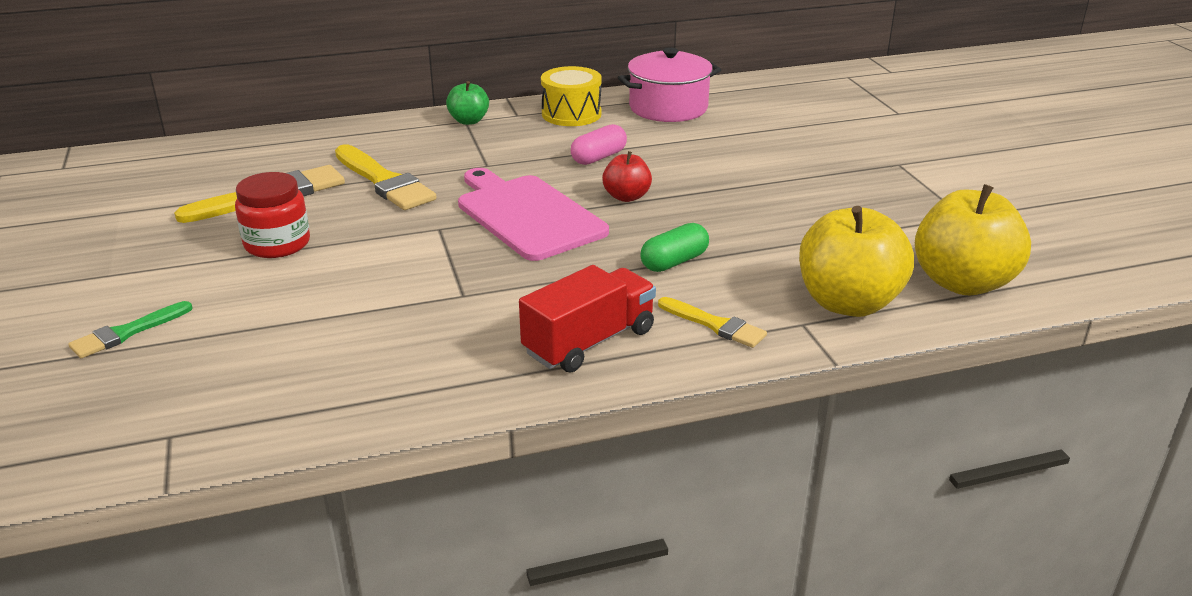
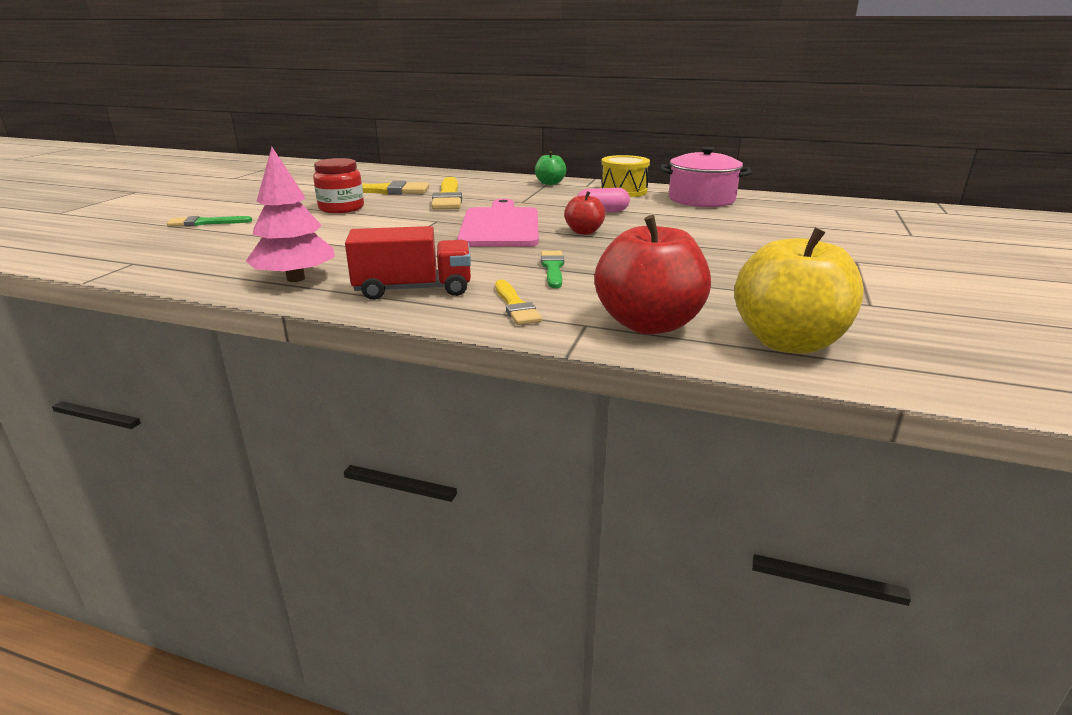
camera: 35 degrees right, 5 degrees down
(437, 377) = (296, 279): none -> pink tree
(674, 262) = (553, 268): green capsule -> green brush
(848, 303) = (648, 324): yellow apple -> red apple

